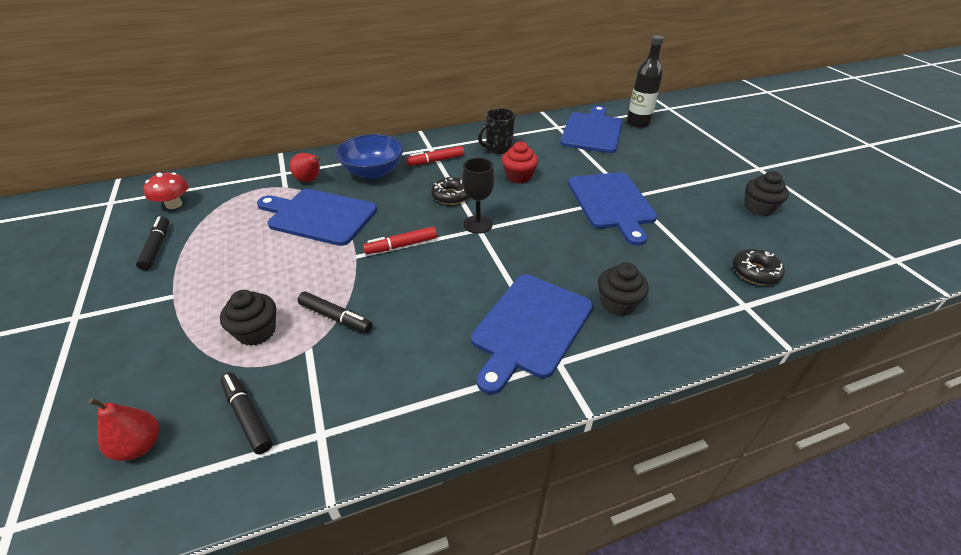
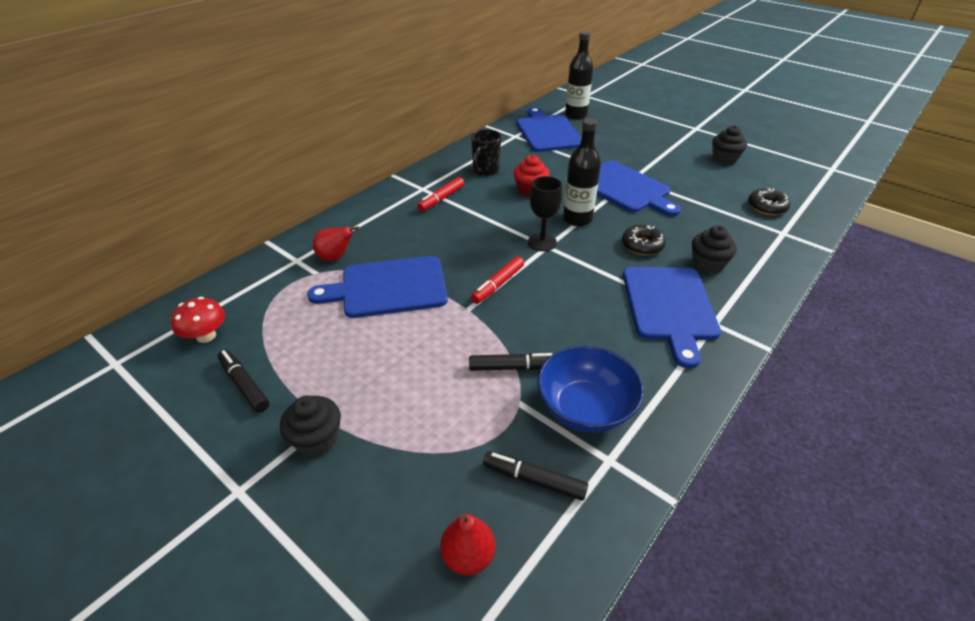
camera: 30 degrees left, 0 degrees up
(256, 332) = (456, 411): black cupcake -> black cupcake (317, 439)
(373, 172) = (393, 228): blue bowl -> blue bowl (585, 408)
(451, 196) = (492, 226): black donut -> black donut (642, 245)
(532, 215) = (577, 219): none -> black bottle

